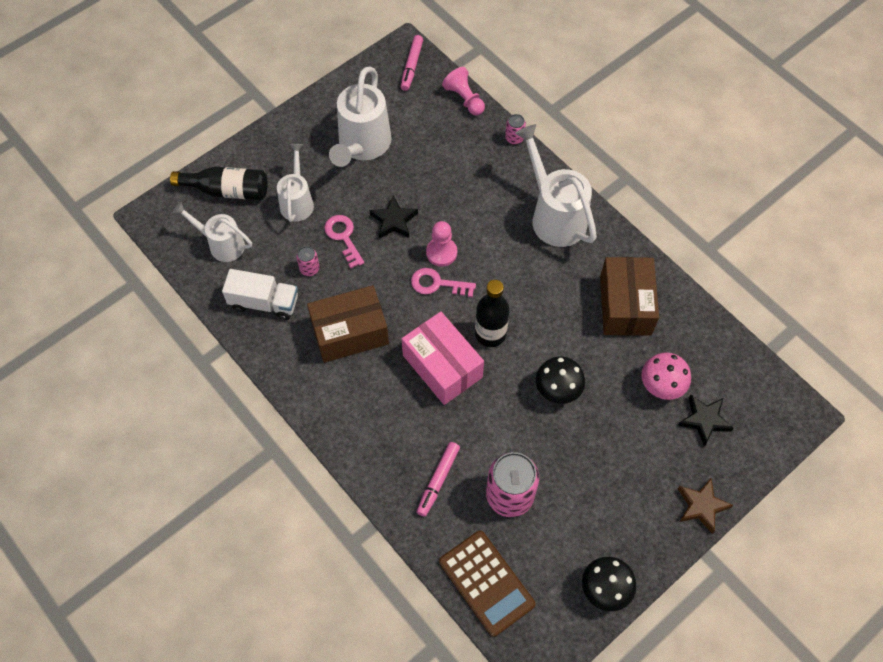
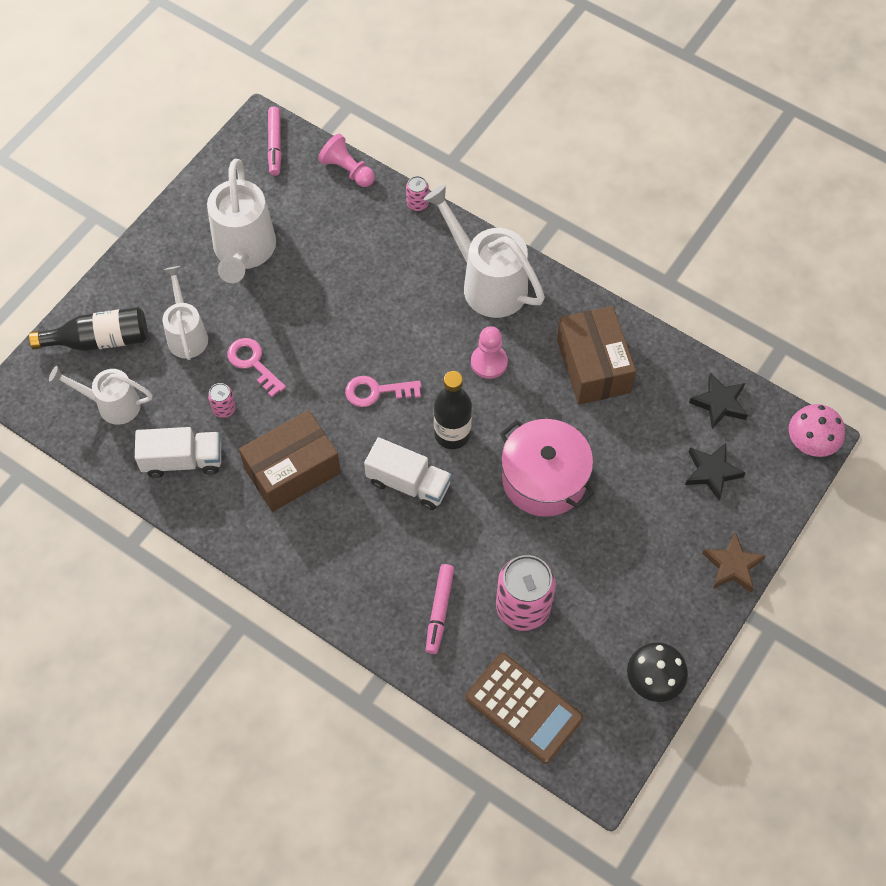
camera: 15 degrees left, 0 degrees up
(394, 220) = (306, 330): black star -> black star (719, 403)
(441, 253) = (371, 355): pink pawn -> pink pawn (489, 362)
(442, 366) = (408, 483): pink box -> white truck
(557, 390) = (544, 479): black mushroom -> pink pot
(661, 386) = (656, 447): pink mushroom -> pink mushroom (810, 444)

